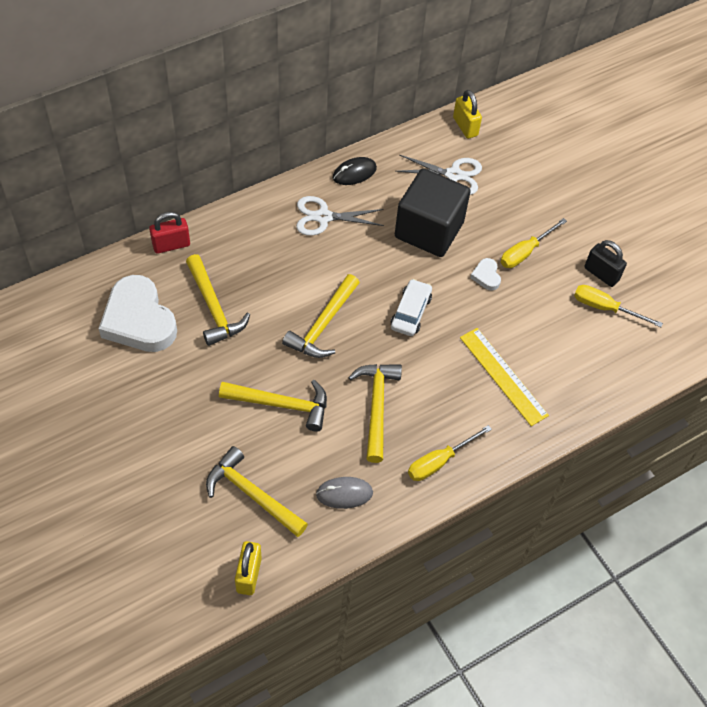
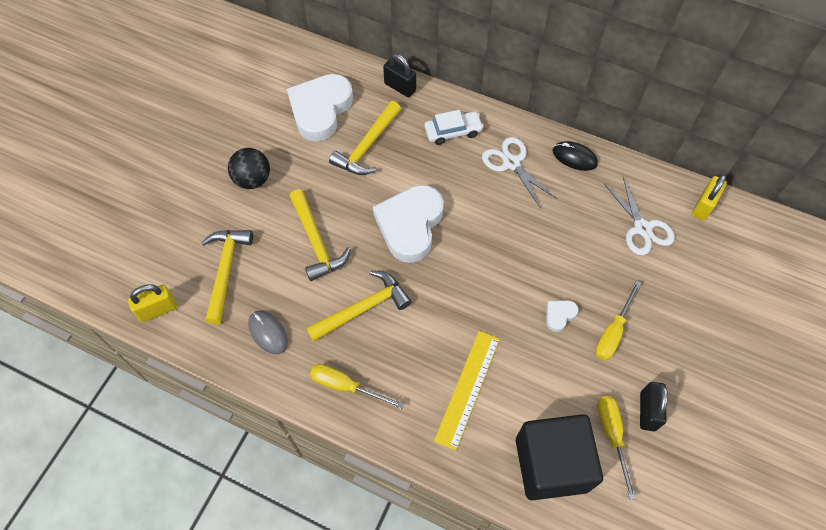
camera: 60 degrees right, 5 degrees up
(169, 418) = (253, 179): none -> black ball
(171, 245) = (400, 87): red padlock -> black padlock
(323, 325) = (410, 225): yellow hammer -> white heart
(411, 312) = (473, 279): white car -> white car (453, 131)
(429, 230) = (567, 244): black cube -> black cube (551, 464)
(525, 252) = (613, 332): yellow screwdriver -> yellow screwdriver turned 75 degrees counterclockwise

